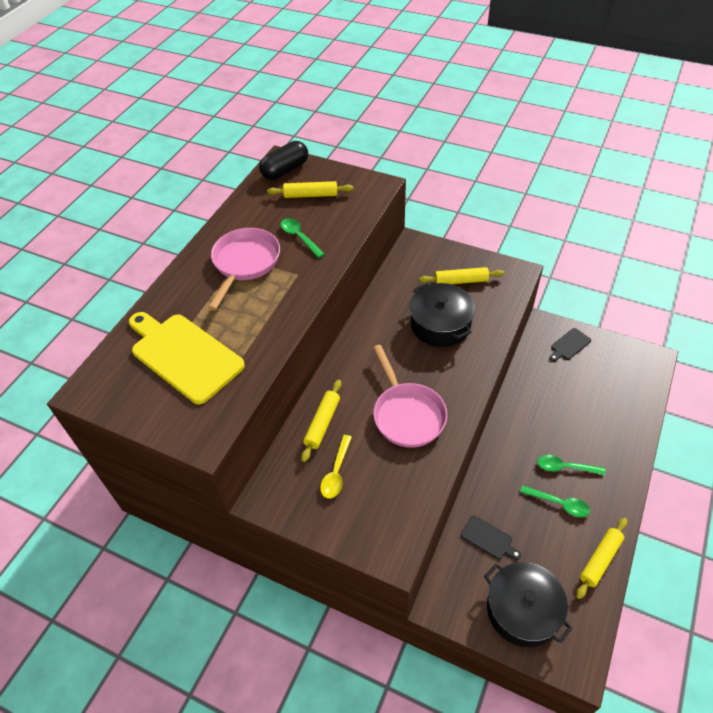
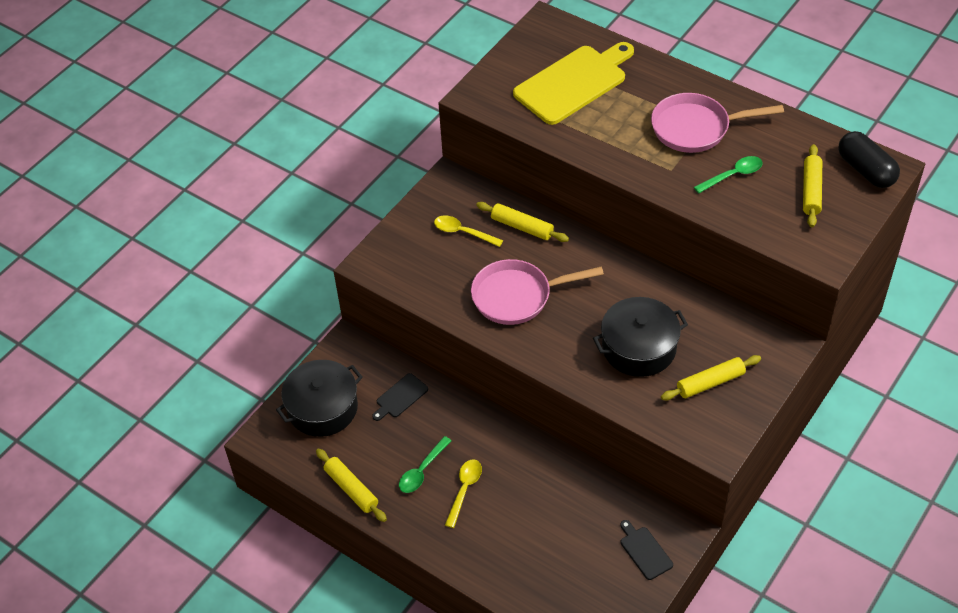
camera: 100 degrees right, 0 degrees up
(245, 263) = (695, 128): pink pan -> pink pan turned 150 degrees clockwise
(461, 281) = (710, 383): yellow rolling pin -> yellow rolling pin turned 60 degrees clockwise
(565, 467) = (464, 490): green spoon -> yellow spoon

